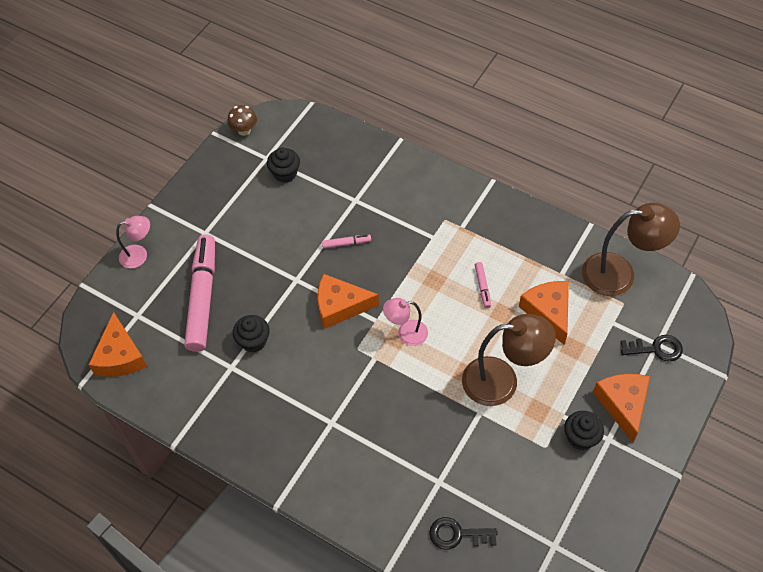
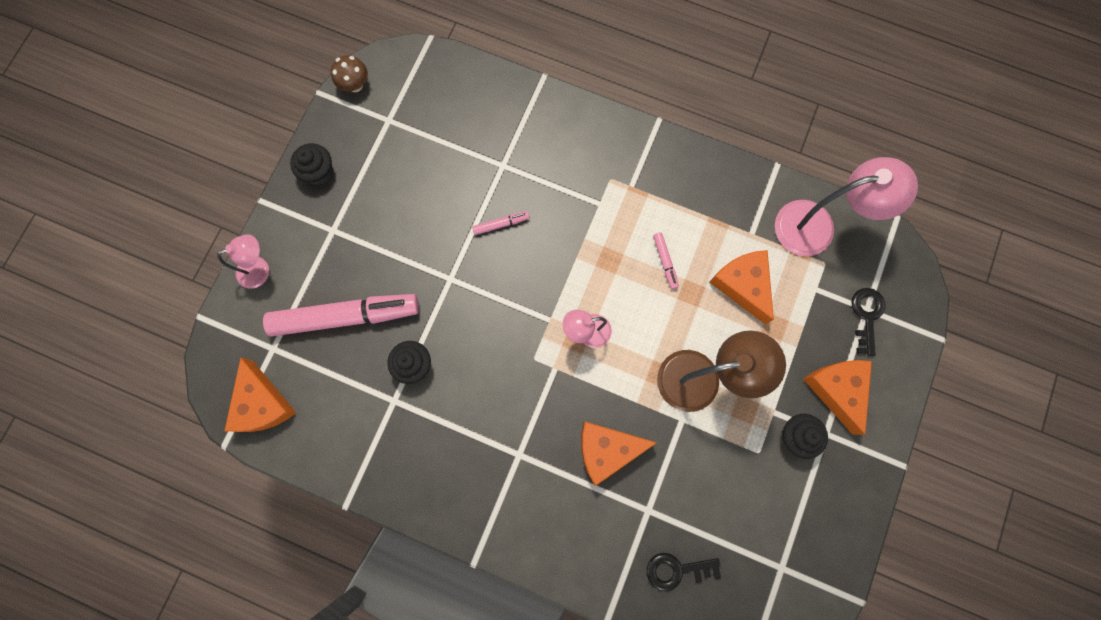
camera: 10 degrees left, 20 degrees up
(202, 298) = (345, 316): pink marker -> pink marker turned 90 degrees clockwise
(285, 173) = (414, 139): black cupcake -> black cupcake (319, 172)
(340, 306) = (506, 307): orange cheese -> orange cheese (607, 449)
(619, 274) = (817, 226): brown lamp -> pink lamp
(656, 349) = (866, 316): black key -> black key turned 75 degrees counterclockwise

